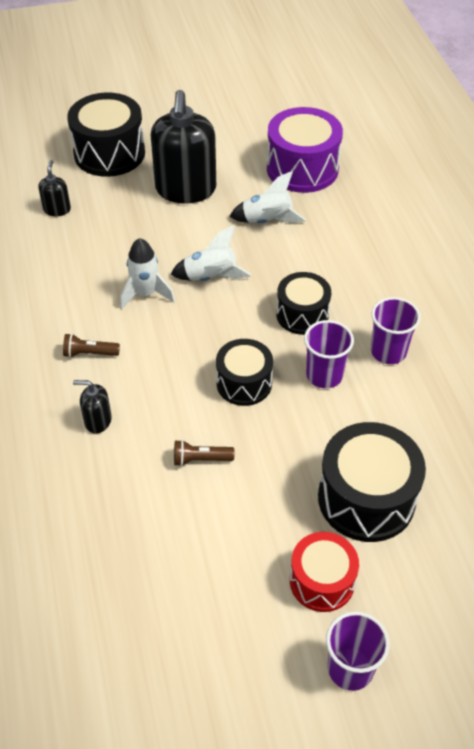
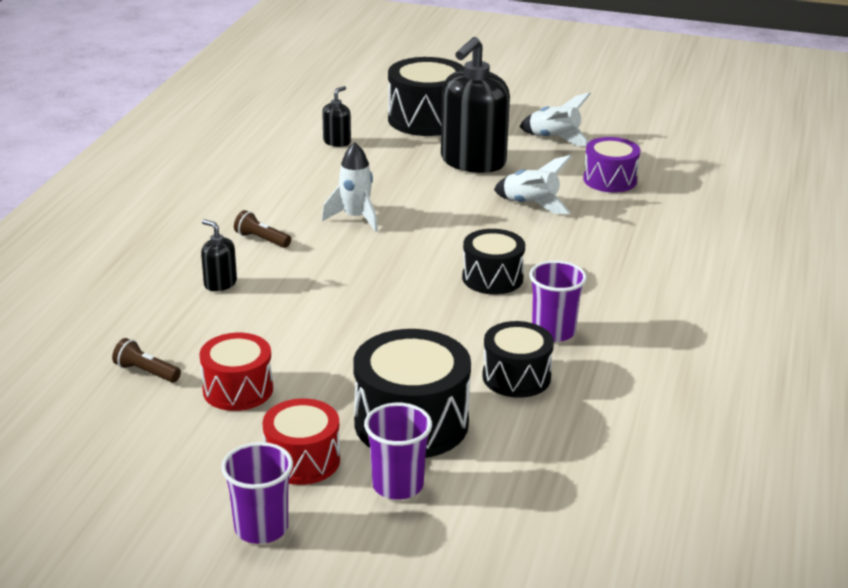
camera: 30 degrees right, 20 degrees down
(200, 459) = (282, 339): brown flashlight -> brown flashlight (146, 372)
(211, 277) = (430, 226): white rocket -> white rocket (554, 139)
(212, 533) = (238, 390): none -> red drum
(244, 383) = (381, 305): black drum -> black drum (516, 377)
(302, 168) = (610, 180): purple drum -> purple drum, size x0.63
(324, 375) = (467, 325): purple cup -> purple cup (397, 485)

